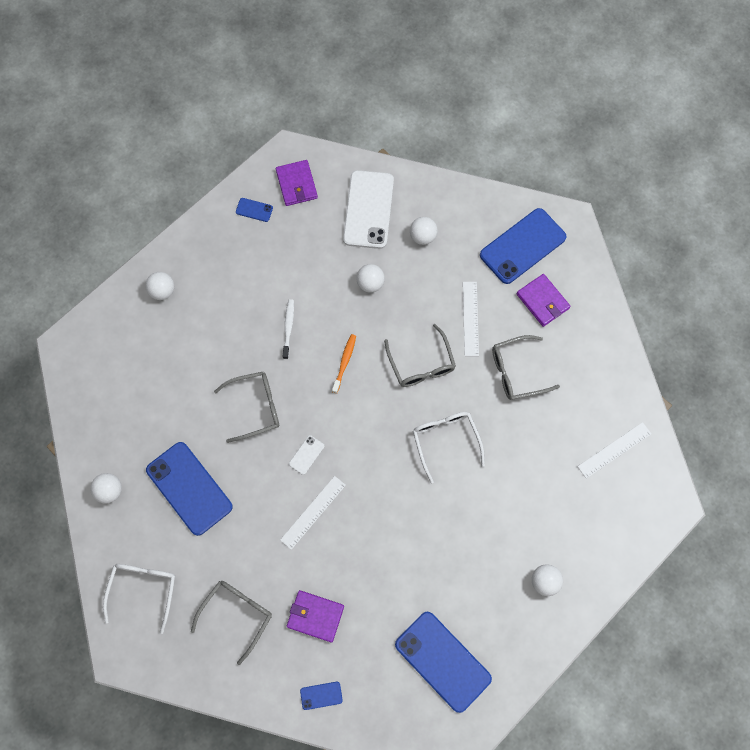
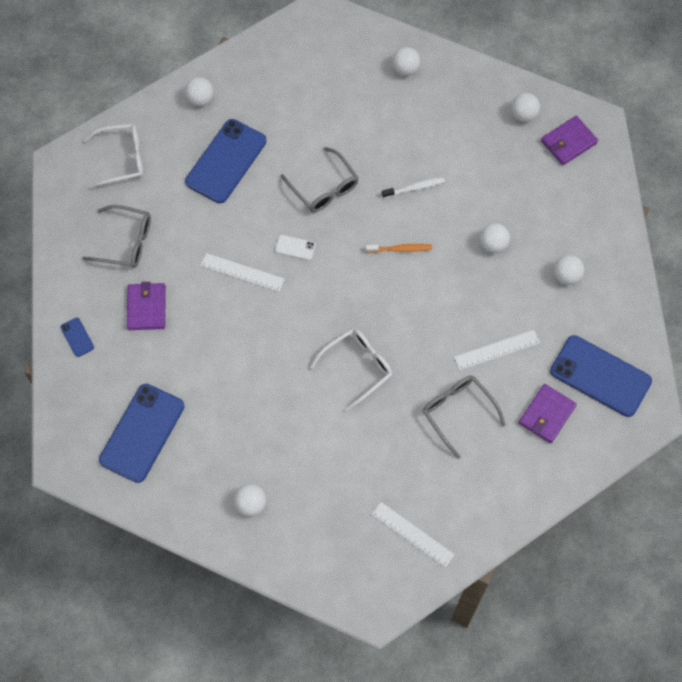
camera: 70 degrees right, 5 degrees down
(254, 210) = (523, 115): blue phone -> white ball
(368, 209) = (572, 216): white phone -> none
(421, 363) = (428, 319): grey glasses -> none

